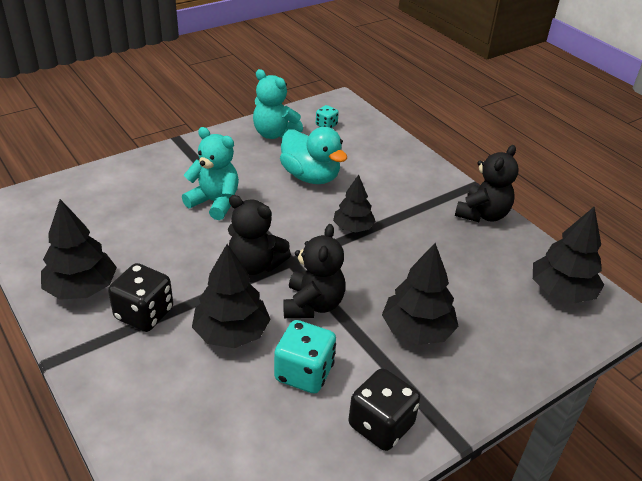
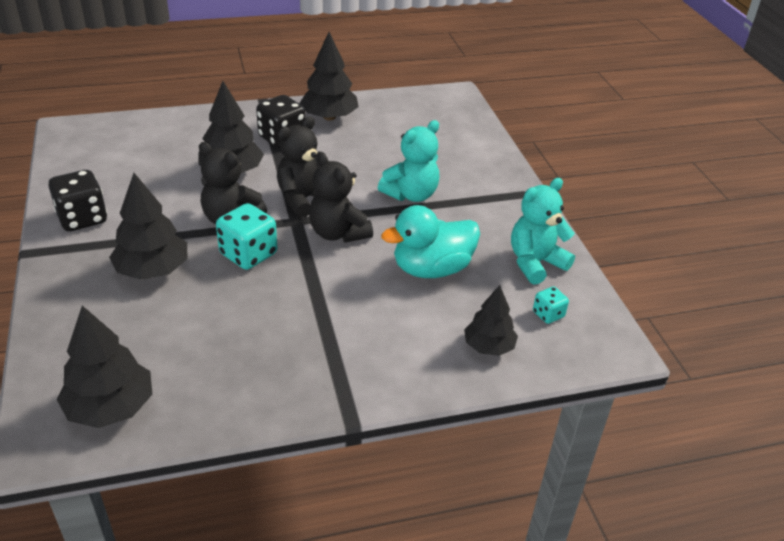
camera: 110 degrees right, 0 degrees up
(304, 373) = (163, 196): turquoise dice -> turquoise dice (248, 254)
(353, 227) = (322, 274): black tree -> black tree (488, 346)
(482, 214) = (284, 397): black teddy bear -> black teddy bear (338, 233)

